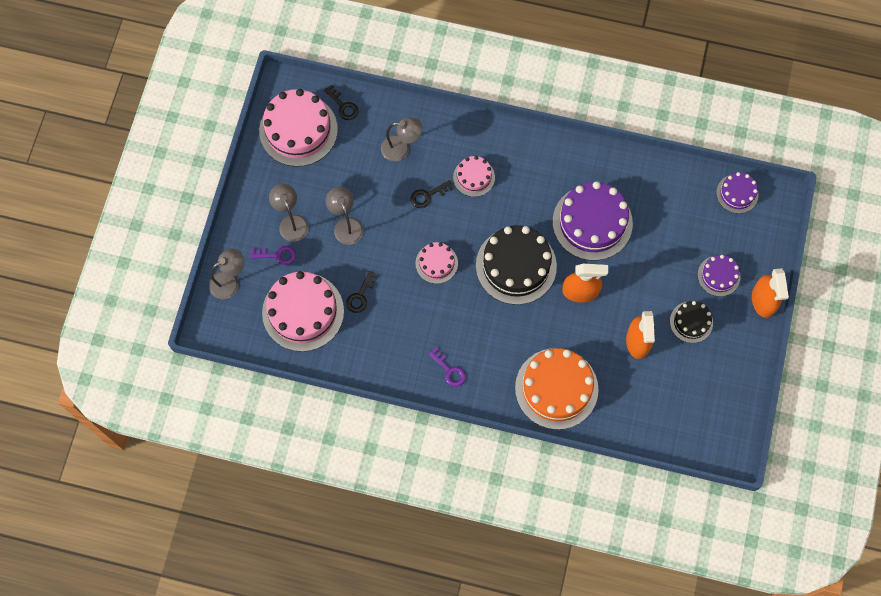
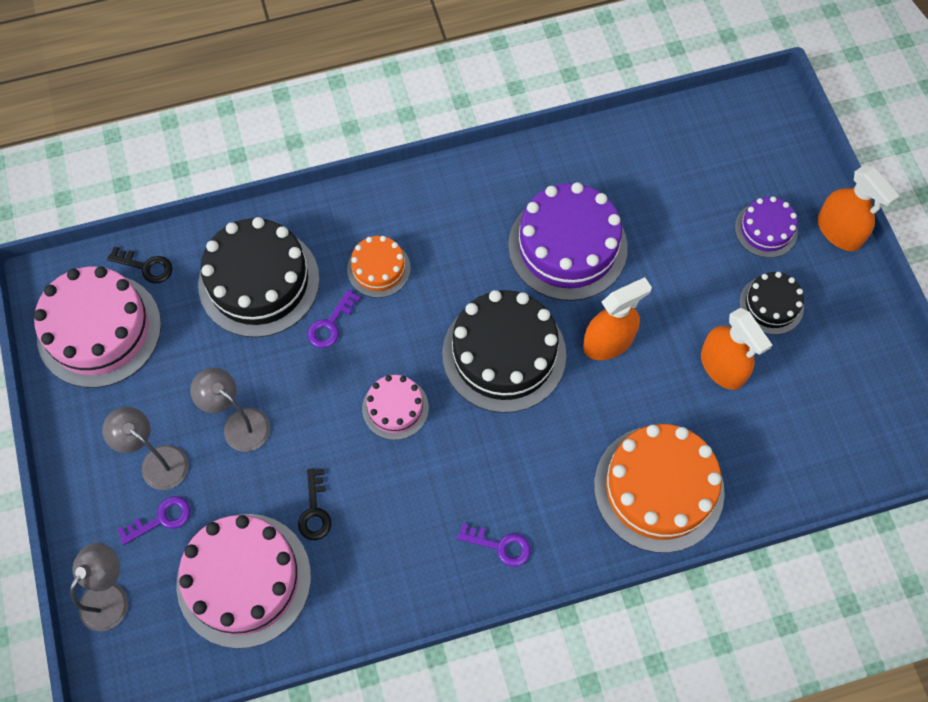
camera: 30 degrees left, 5 degrees down
(401, 148) = (259, 281): grey lamp -> black cake
(428, 195) = (330, 324): black key -> purple key
(474, 177) = (378, 269): pink cake -> orange cake
(737, 193) = (721, 120): purple cake -> none

